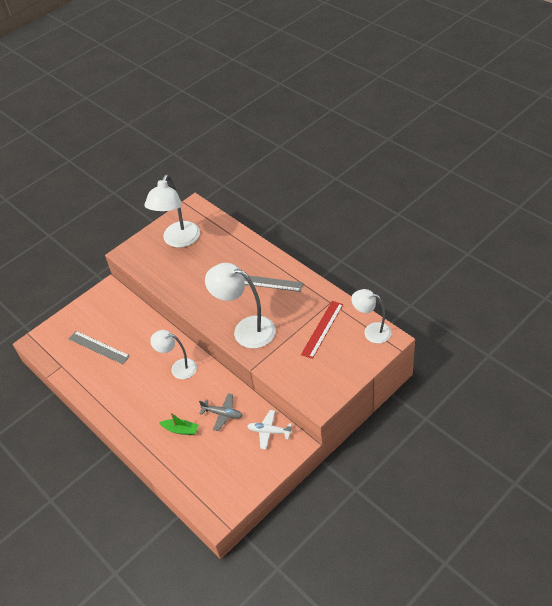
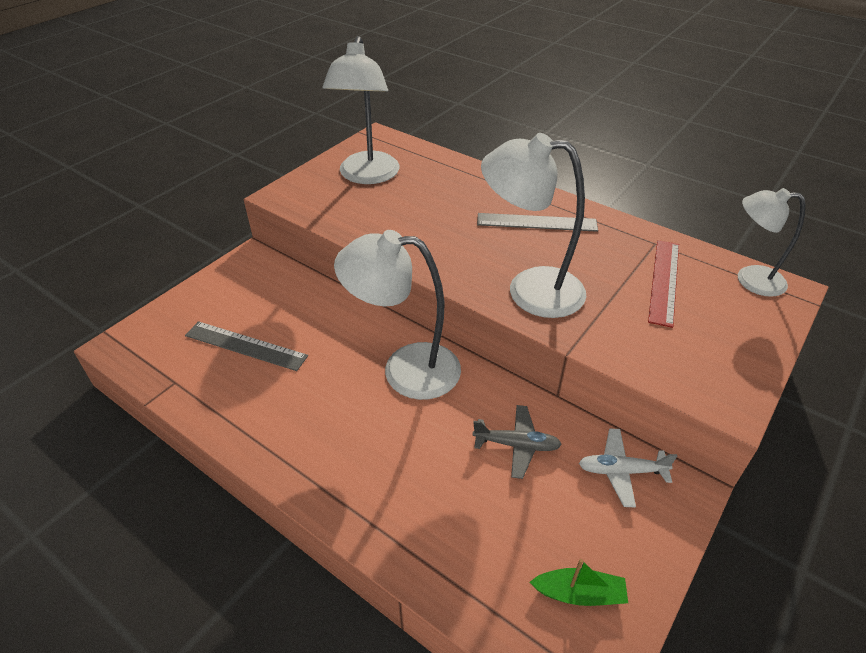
camera: 15 degrees left, 5 degrees down
(178, 368) = (405, 369): white lamp -> white lamp, size x1.58
(181, 430) = (442, 483): green boat -> green boat (579, 593)

